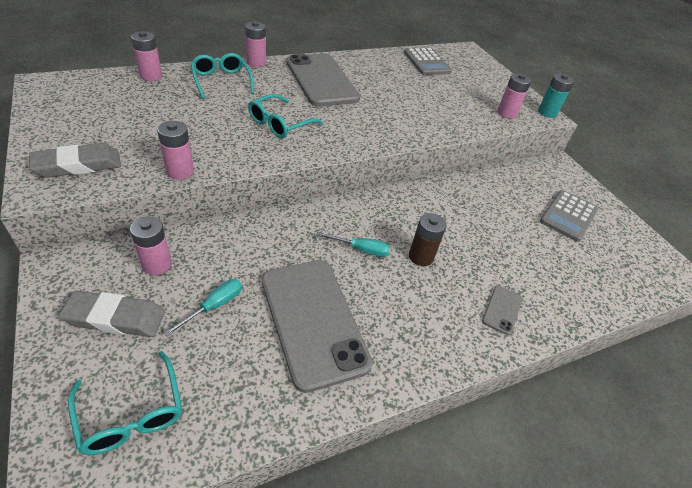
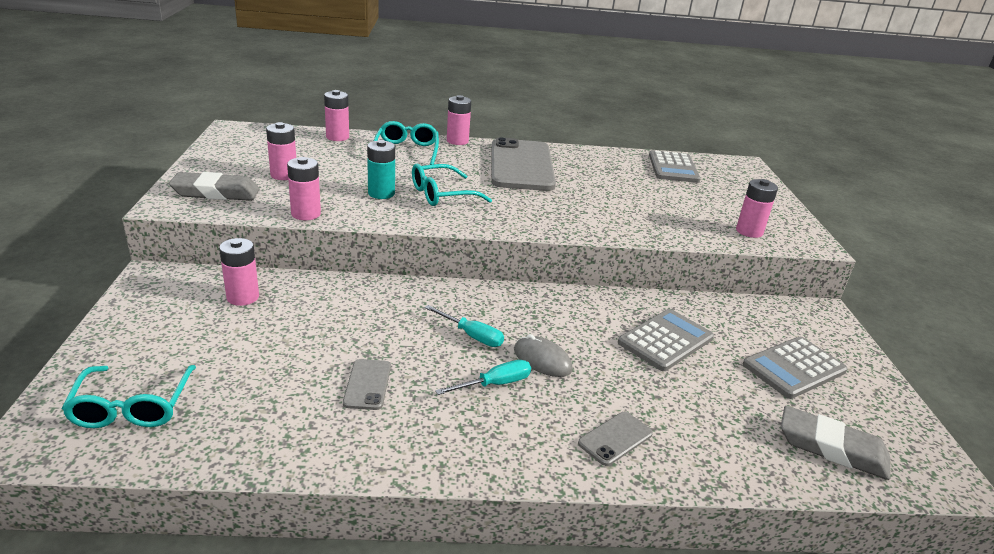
camera: 25 degrees right, 15 degrees down
(115, 318) = (174, 329): grey eraser -> grey eraser (831, 448)
(130, 130) = (284, 175): none -> pink battery
(214, 306) = (273, 344): turquoise screwdriver -> turquoise screwdriver (494, 384)
(313, 321) = (367, 384): grey phone -> grey phone, size x0.42
(421, 257) = (542, 360): brown battery -> grey mouse
(486, 215) = (665, 340): none -> grey calculator
(547, 112) = (814, 241): turquoise battery -> turquoise battery (381, 193)

